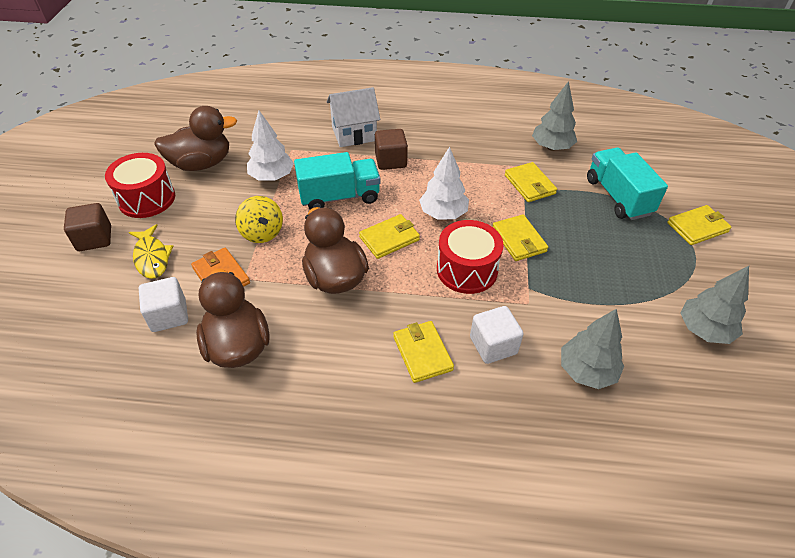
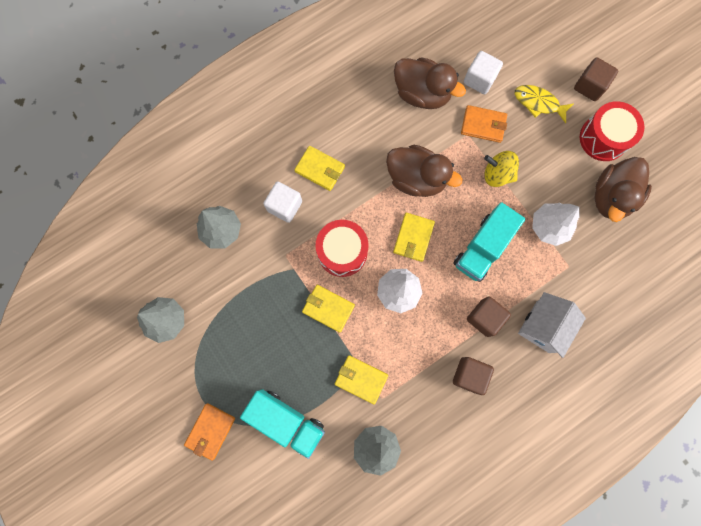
camera: 140 degrees right, 30 degrees up
(439, 142) = (469, 375): none -> brown cube
(697, 227) = (210, 431): yellow wallet -> orange wallet

